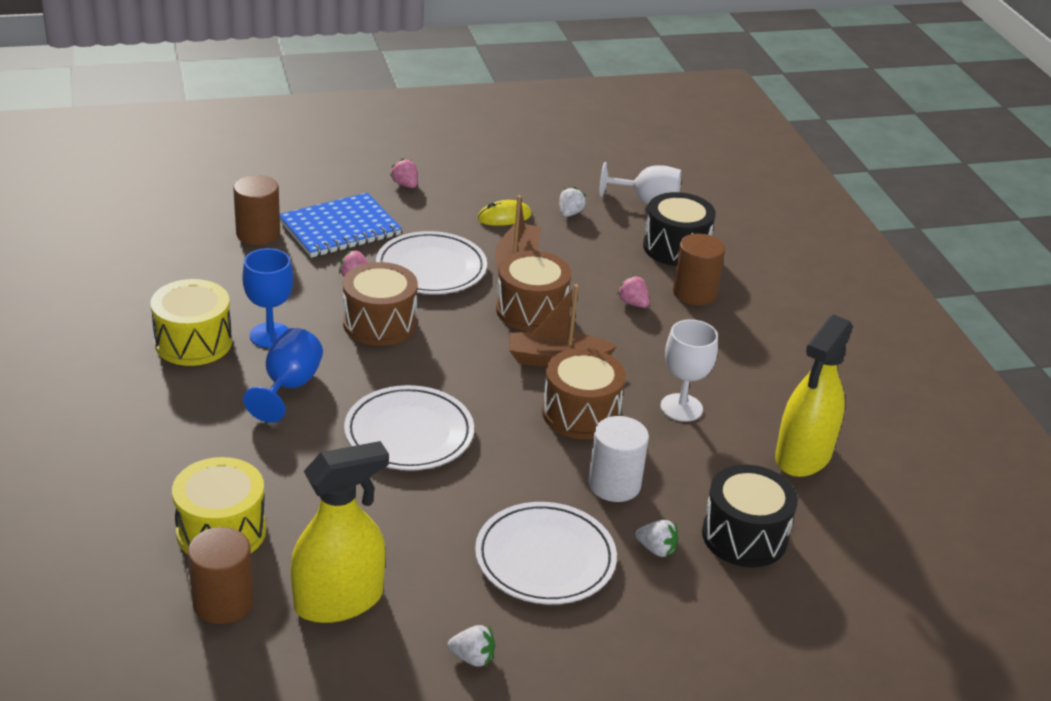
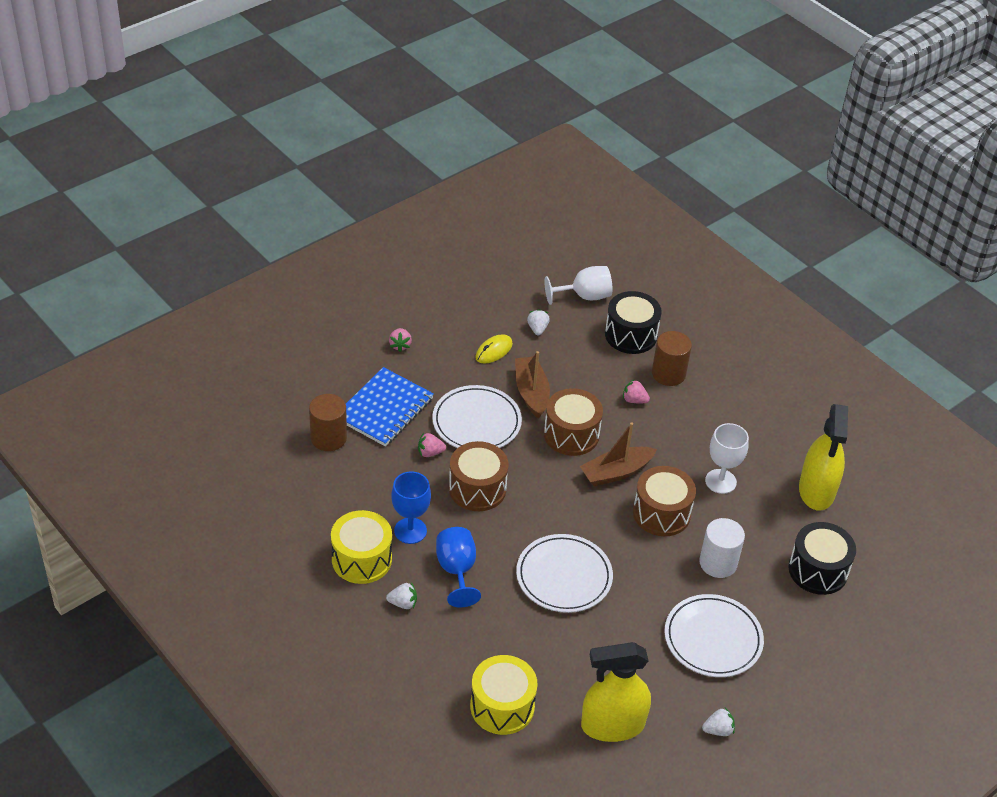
camera: 25 degrees left, 10 degrees up
(223, 602) = (544, 758): brown cylinder -> none
(339, 600) = (612, 725): yellow spray bottle -> yellow spray bottle turned 135 degrees counterclockwise
(405, 185) = (400, 345): pink strawberry -> pink strawberry turned 120 degrees counterclockwise
(656, 549) = (773, 603): white strawberry -> white strawberry (403, 603)

